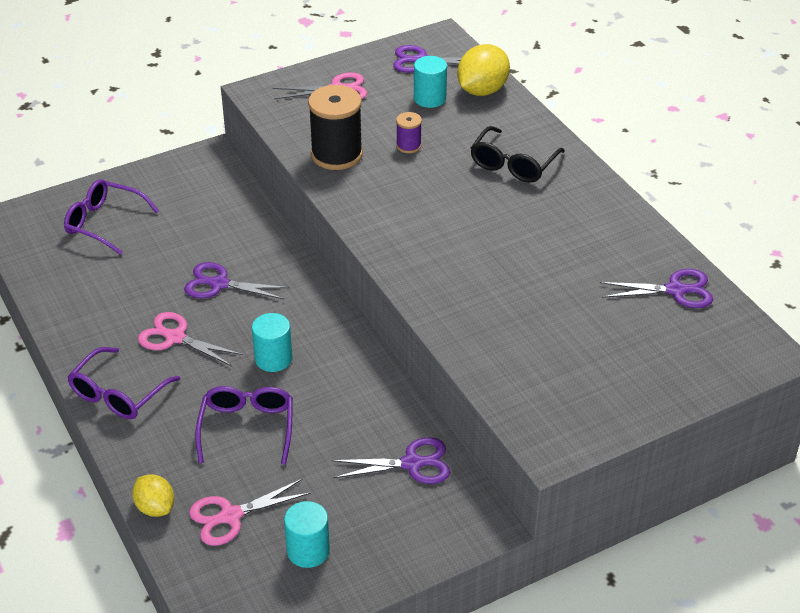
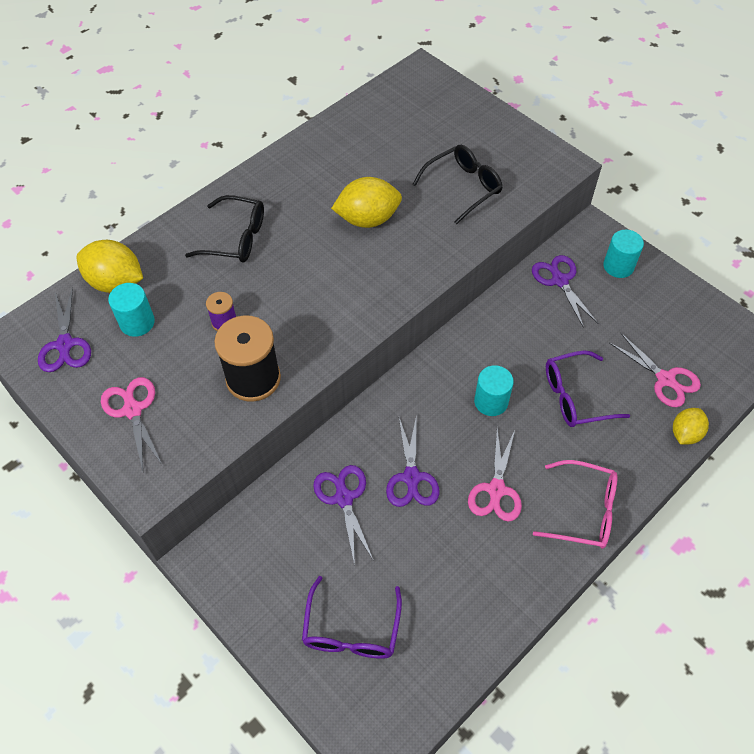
camera: 105 degrees left, 15 degrees up
(118, 394) = (584, 511): purple glasses -> pink glasses
(308, 551) = (668, 322): turquoise cylinder -> turquoise cylinder (618, 266)
(509, 258) = (368, 219): none -> yellow lemon
(536, 344) = (463, 187): none -> black glasses
(675, 290) = (371, 120): purple scissors -> purple scissors (344, 498)

